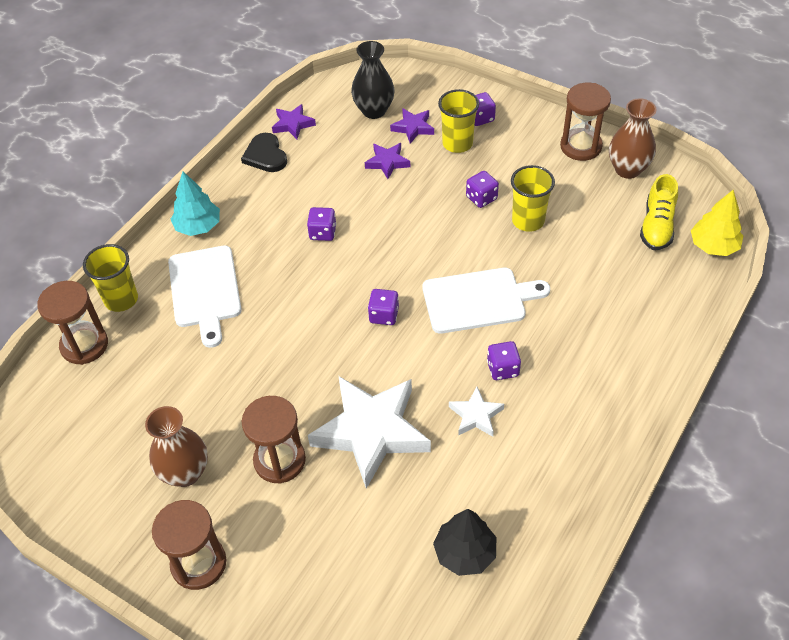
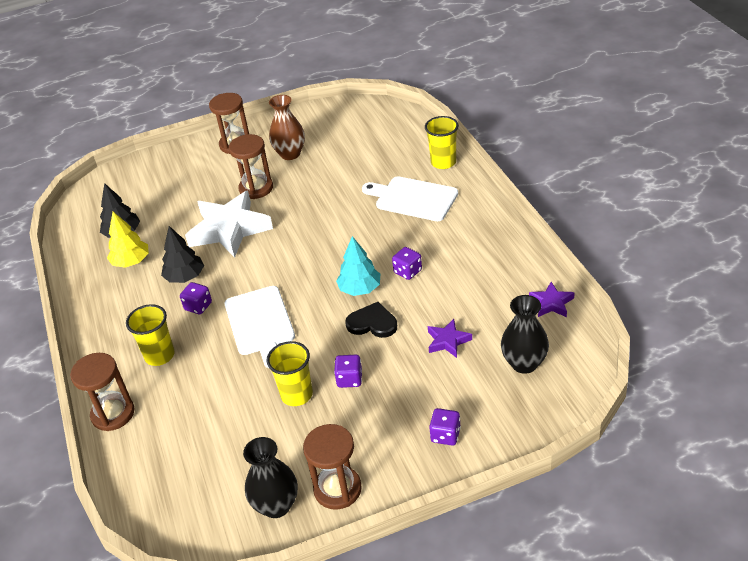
camera: 130 degrees right, 10 degrees down
(84, 345) = (421, 140): brown hourglass -> brown hourglass (113, 414)
(198, 226) = (477, 213): turquoise tree -> turquoise tree (360, 289)
(265, 155) = (525, 273): black heart -> black heart (372, 323)
(384, 315) = (302, 270): purple dice -> none
(413, 128) = (476, 379): purple star -> none
(457, 143) = (427, 399): yellow cup -> yellow cup (159, 355)
(476, 415) = (185, 277): white star -> black tree
(478, 300) = (260, 323): white cutting board -> white cutting board turned 45 degrees counterclockwise
(627, 169) = (276, 505): brown vase -> black vase
(657, 226) = (201, 478): yellow shoe -> none
(713, 246) = (141, 503): yellow tree -> yellow tree (131, 262)

